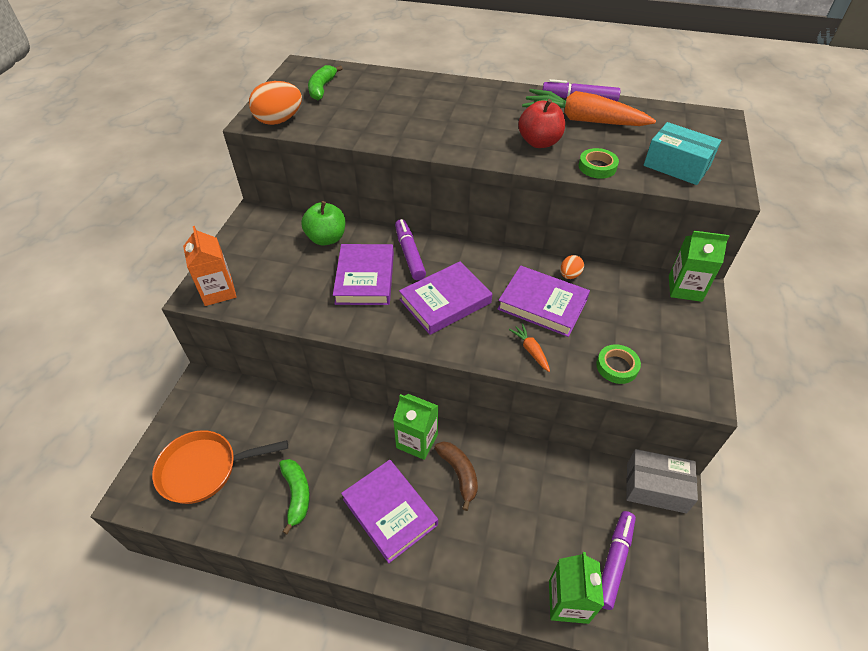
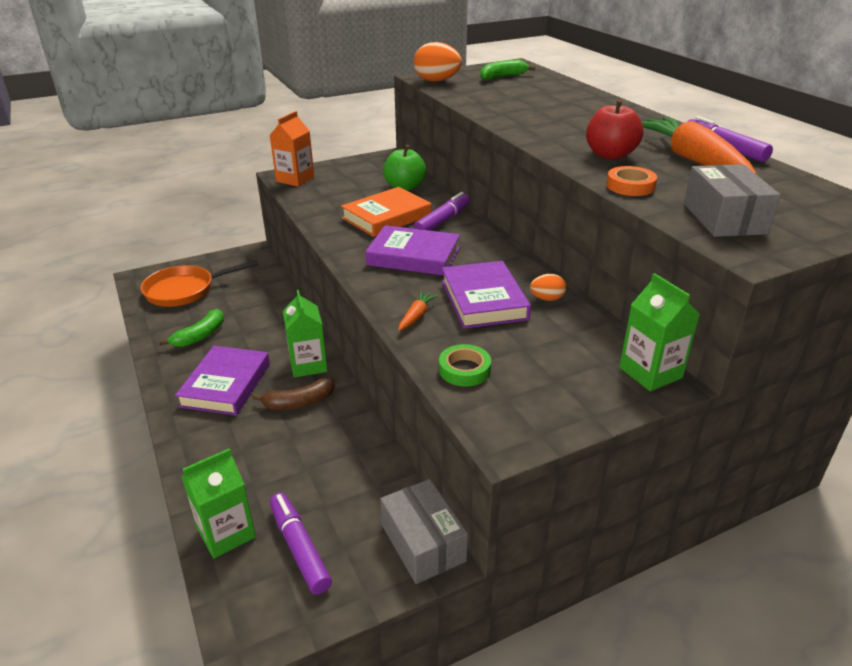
camera: 50 degrees right, 15 degrees down
(204, 469) = (185, 290): orange pan -> orange pan turned 60 degrees counterclockwise
(365, 278) = (386, 217): purple book -> orange book
(459, 474) = (299, 402): brown banana -> brown banana turned 45 degrees clockwise
(597, 167) = (630, 186): green tape -> orange tape
(614, 561) = (299, 548): purple marker -> purple marker turned 105 degrees counterclockwise
(676, 166) = (724, 218): turquoise box -> grey box

